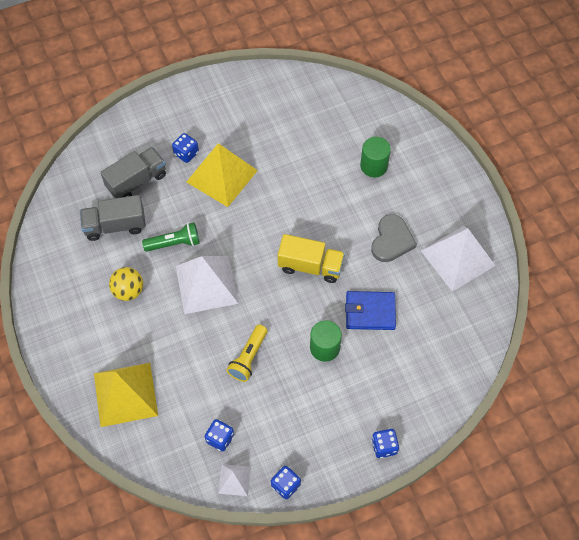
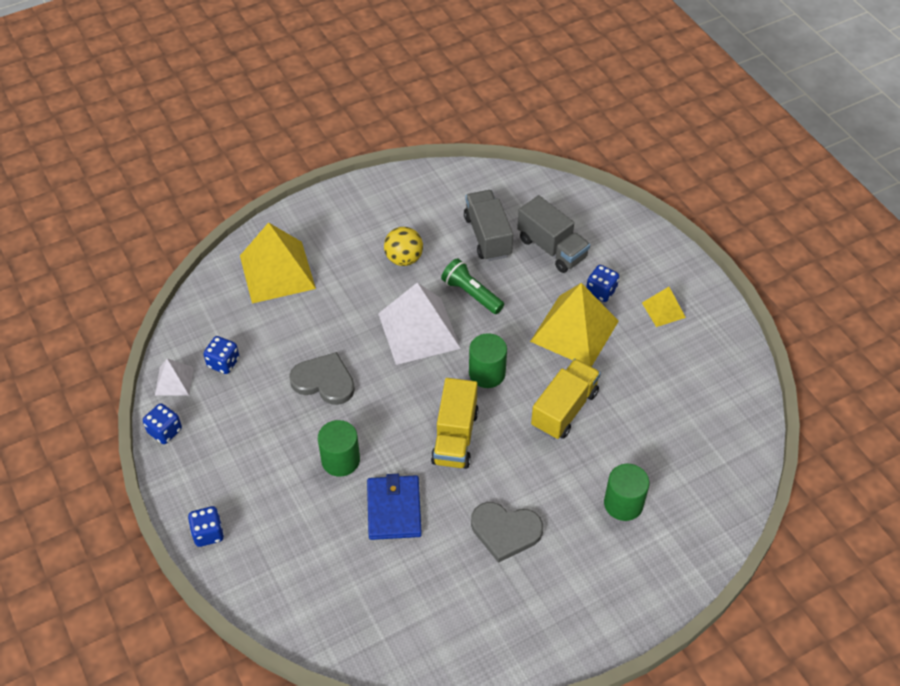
camera: 85 degrees right, 10 degrees down
(174, 243) = (471, 294): green flashlight -> green flashlight turned 150 degrees clockwise
(210, 116) = (663, 310): none -> yellow pyramid
(248, 358) = (324, 381): yellow flashlight -> grey heart
(254, 239) = (487, 373): none -> green cylinder
(293, 191) = (564, 409): none -> yellow truck
(457, 258) = (487, 618): white pyramid -> none

